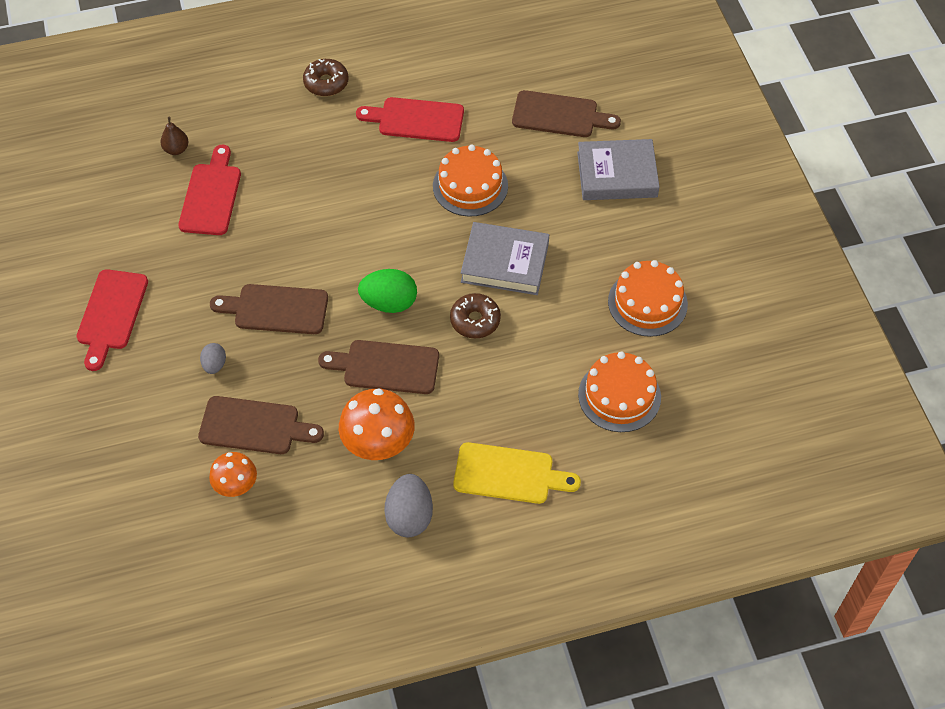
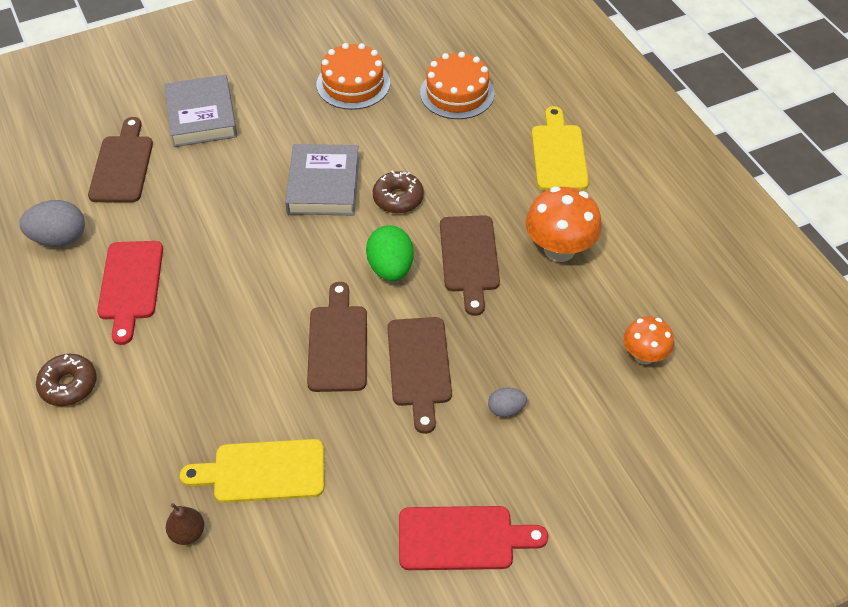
camera: 100 degrees left, 5 degrees down
(211, 195) = (262, 472): red cutting board -> yellow cutting board
(254, 426) = (570, 355): brown cutting board -> brown cutting board (337, 343)
(409, 516) = (625, 215): grey egg -> grey egg (59, 238)
(470, 186) = (226, 224): orange cake -> none

